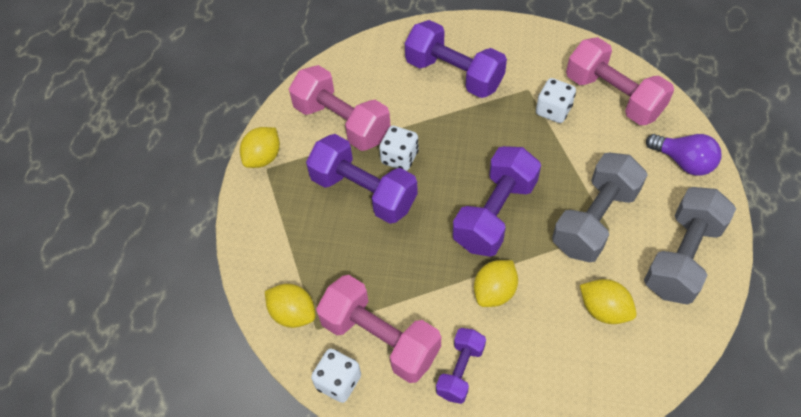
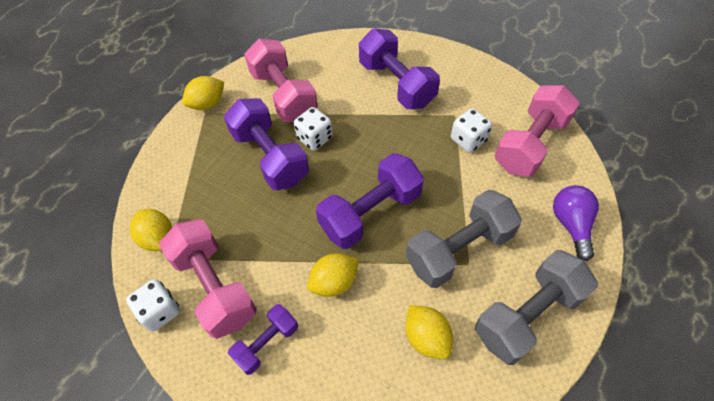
camera: 20 degrees right, 0 degrees up
(613, 96) = (530, 144): pink dumbbell -> pink dumbbell turned 60 degrees clockwise
(683, 162) = (571, 225): purple light bulb -> purple light bulb turned 150 degrees counterclockwise

